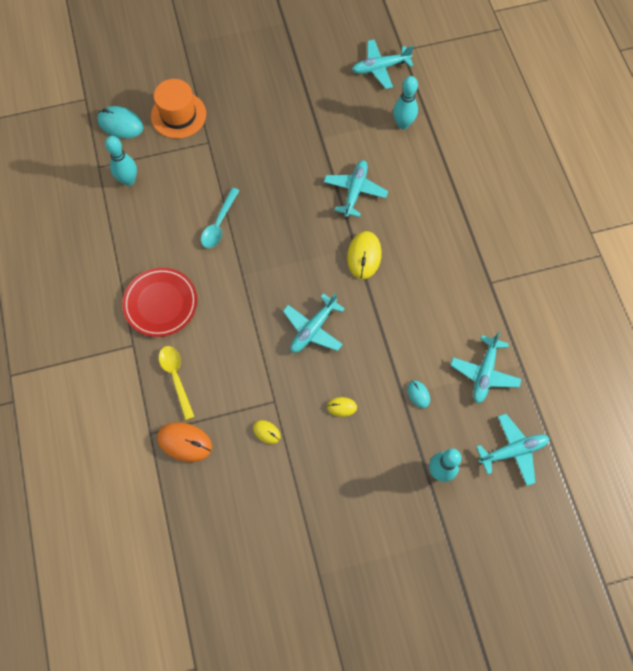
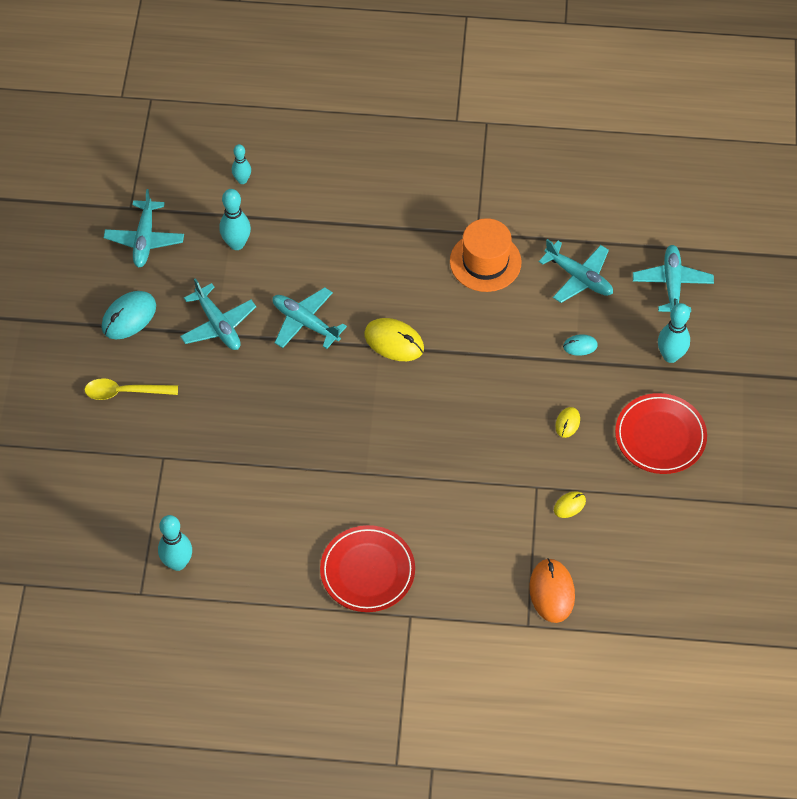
camera: 70 degrees left, 10 degrees down
(120, 124) = (86, 551): turquoise mouse -> turquoise mouse (129, 317)
(176, 378) = (470, 580): yellow spoon -> yellow spoon (125, 392)
(178, 115) = (105, 480): orange hat -> orange hat (485, 262)
(185, 442) = (552, 592): orange mouse -> orange mouse turned 45 degrees counterclockwise
(219, 224) = (286, 478): turquoise spoon -> none
(313, 329) = (464, 421): turquoise plane -> turquoise plane (218, 325)
(357, 485) = (660, 436): none -> red plate
(460, 108) = (242, 180): none -> turquoise bowling pin

